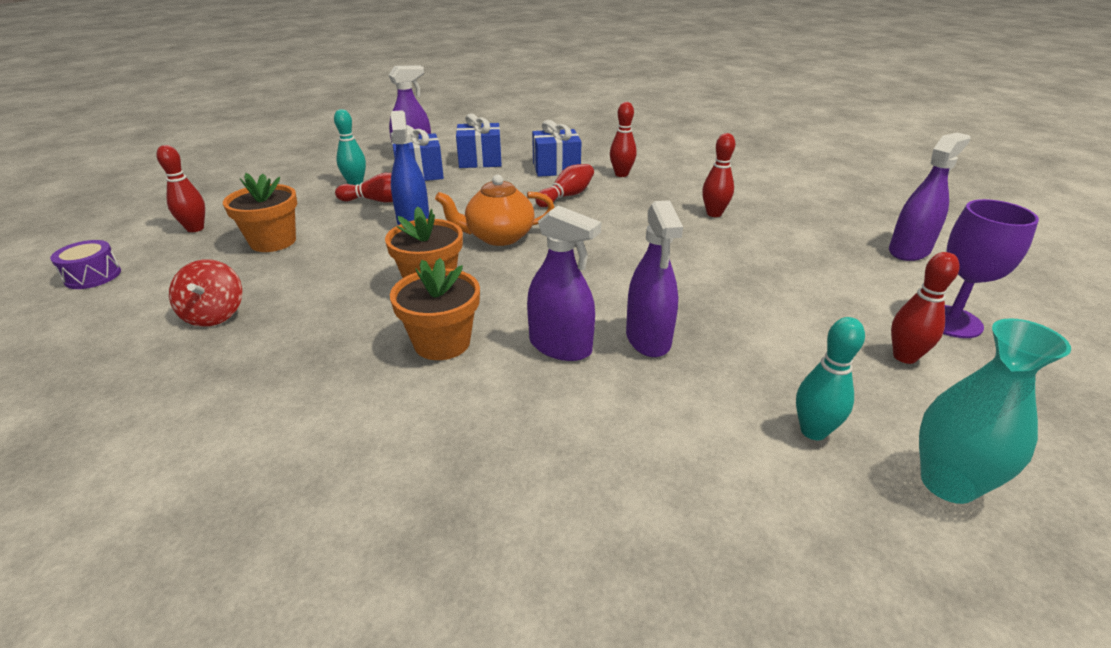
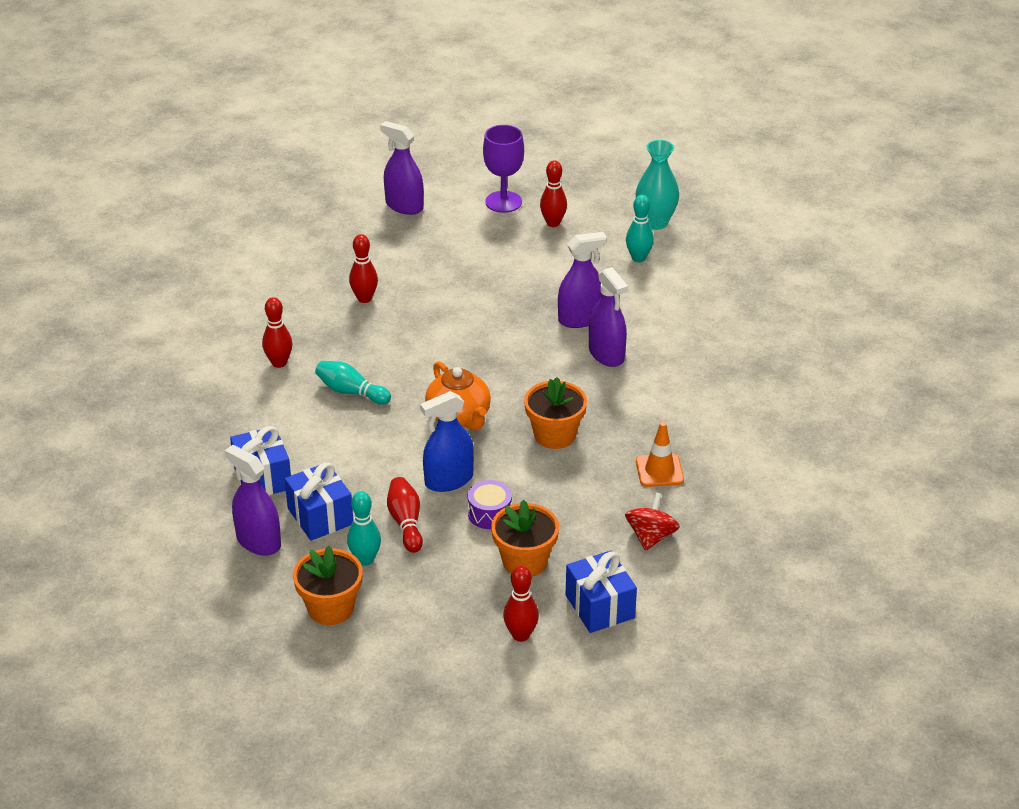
camera: 105 degrees left, 5 degrees up
(93, 276) = (634, 651): purple drum -> purple drum (489, 513)
(214, 314) = (651, 536): red spinning top -> red spinning top turned 45 degrees counterclockwise
(307, 343) = (659, 471): none -> orange traffic cone
(442, 343) = (628, 407): orange flower pot -> orange flower pot (330, 608)
(556, 168) = (273, 412): blue gift -> blue gift (599, 606)
(560, 346) = (606, 354): purple spray bottle -> purple spray bottle turned 135 degrees clockwise
(566, 196) = (351, 392): red bowling pin -> turquoise bowling pin

